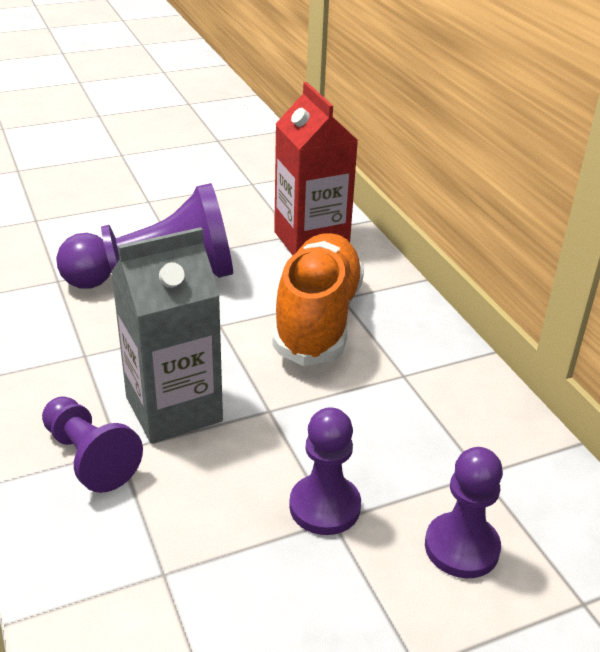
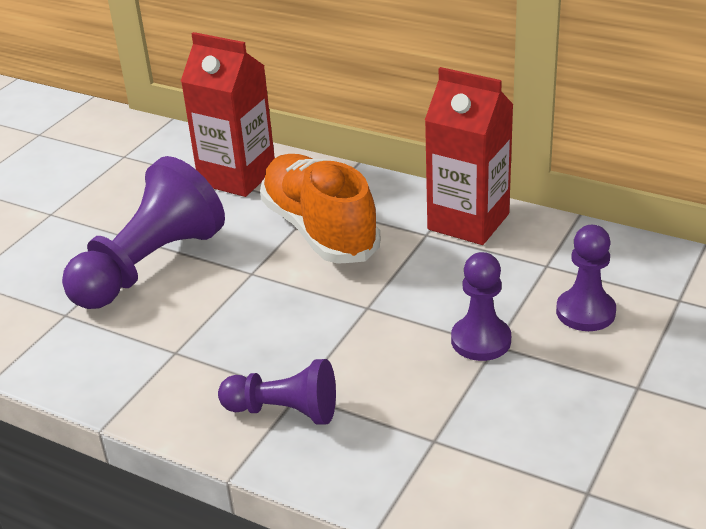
camera: 35 degrees left, 0 degrees up
(174, 409) = (300, 346): grey carton -> none
(457, 386) = (468, 221): none -> red carton

